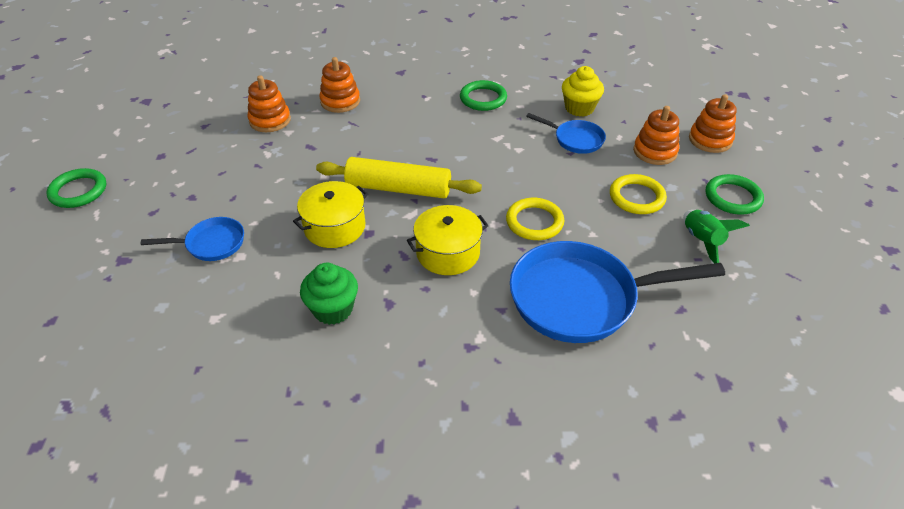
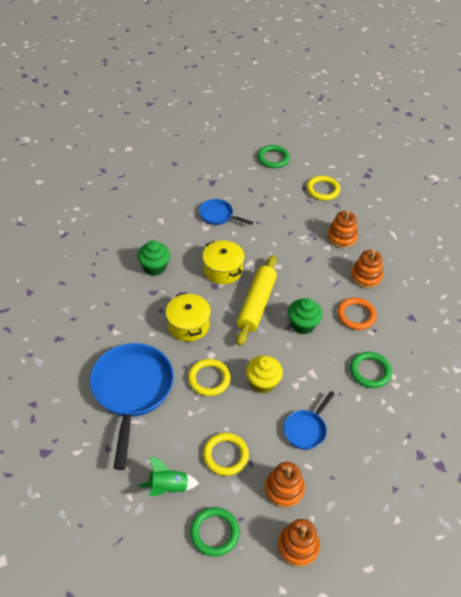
camera: 95 degrees right, 5 degrees up
(169, 138) = (323, 190): none -> yellow ring
(211, 244) = (218, 215): blue pan -> blue pan turned 120 degrees clockwise
(404, 108) = (356, 315): none -> orange ring
(426, 147) = (302, 324): none -> green cupcake
(579, 108) = (354, 444): yellow cupcake -> yellow cupcake (262, 382)

